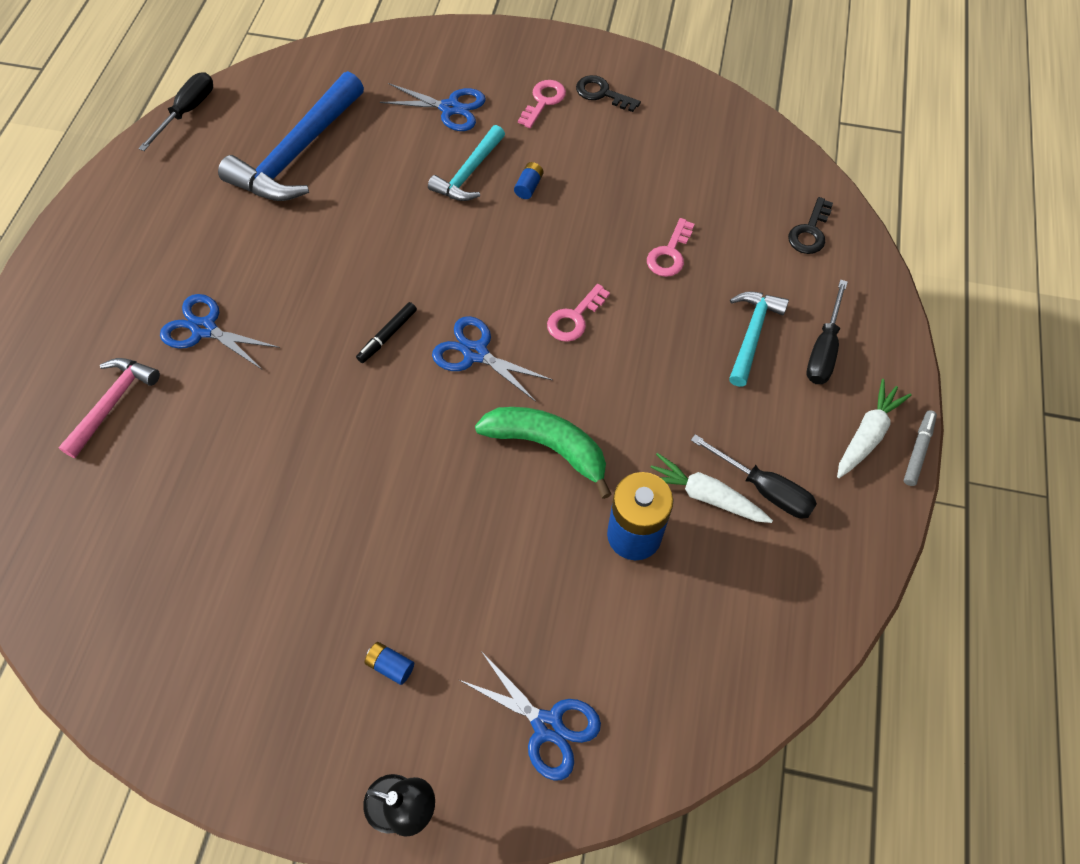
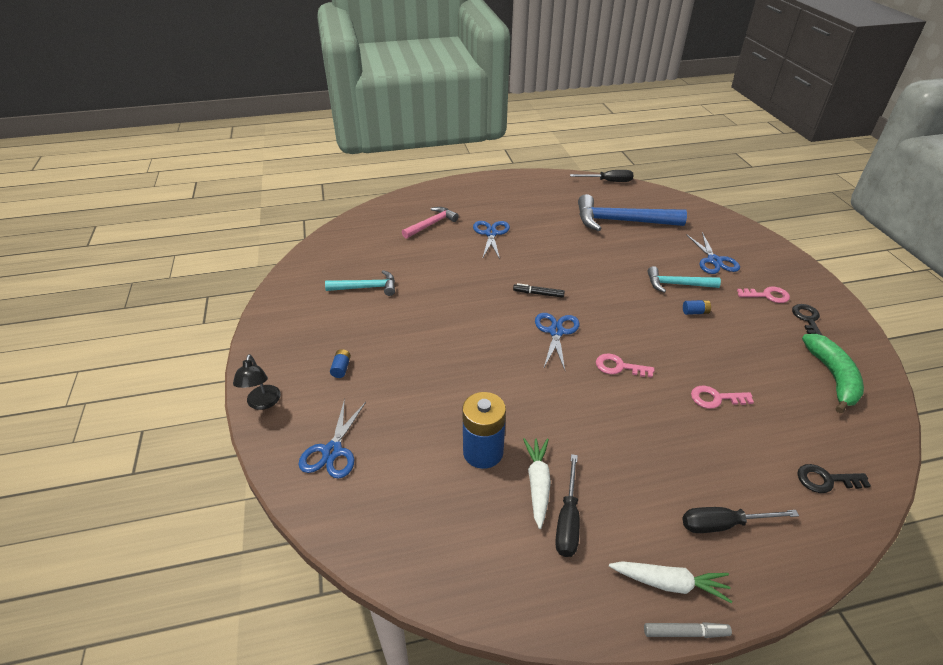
camera: 65 degrees right, 20 degrees down
(113, 403) = (431, 224): pink hammer -> pink hammer turned 45 degrees counterclockwise
(548, 447) = (517, 386): green banana -> green banana (832, 377)
(752, 334) = (693, 470): turquoise hammer -> turquoise hammer (366, 288)

